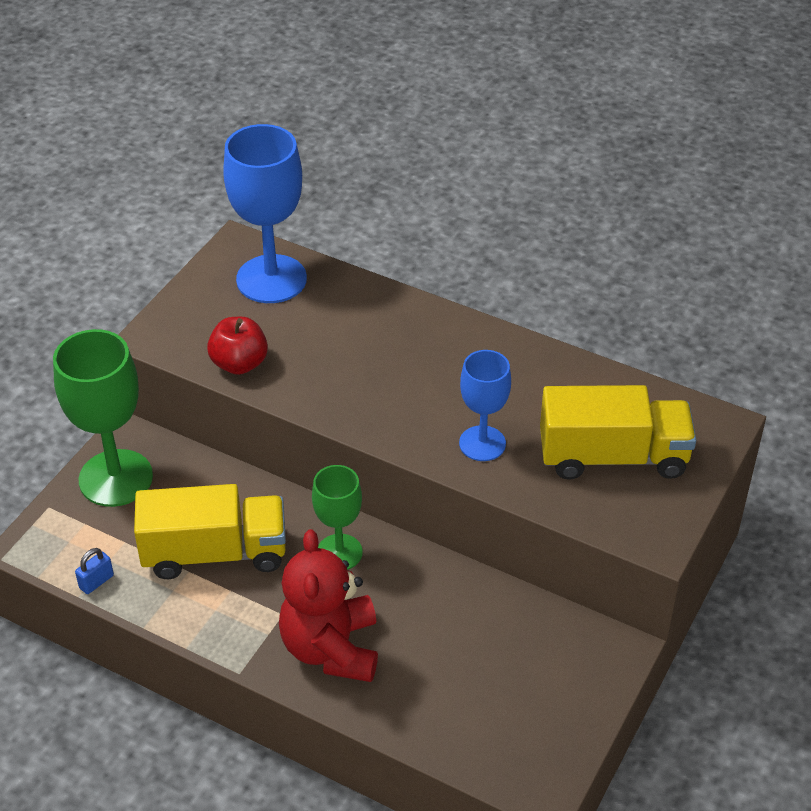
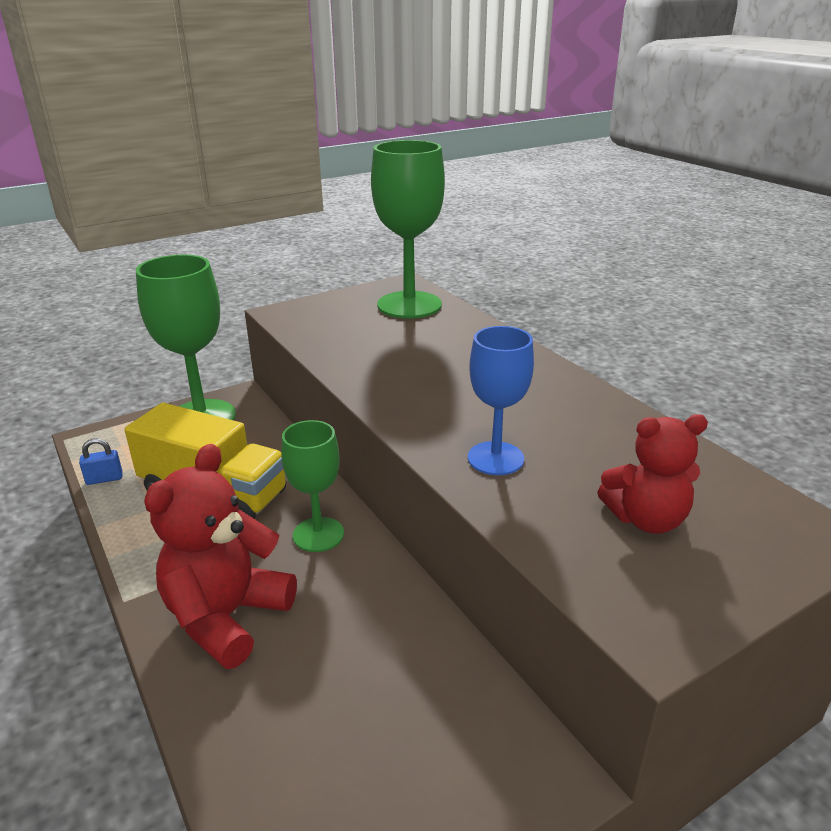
camera: 30 degrees right, 15 degrees down
(239, 363) = (328, 342): red apple -> none
(271, 279) = (409, 305): blue goblet -> green goblet
(613, 457) = (646, 519): yellow truck -> red teddy bear

